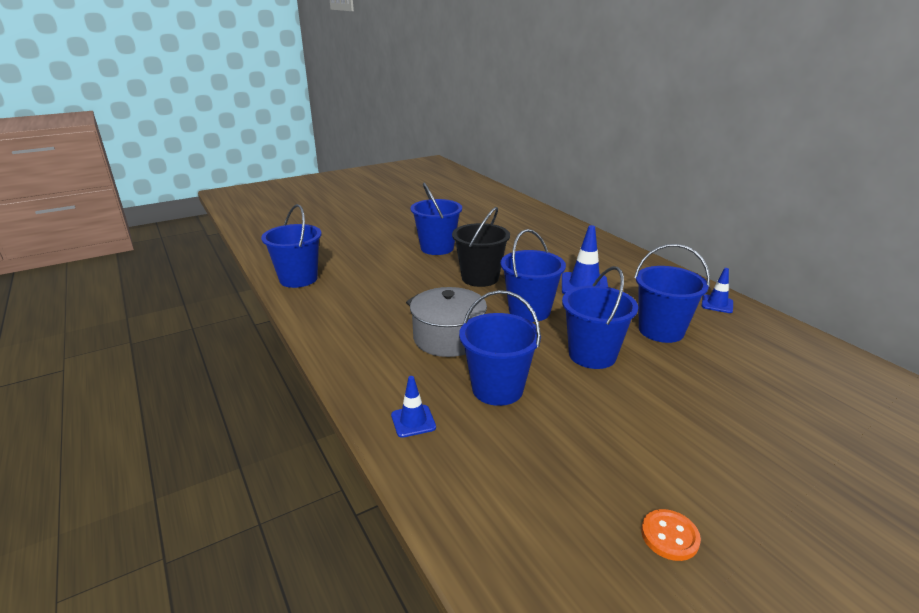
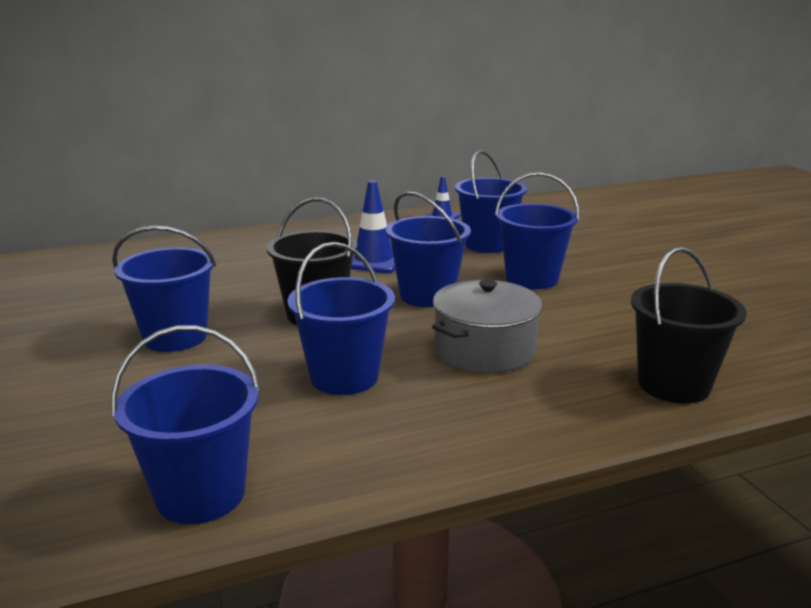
camera: 80 degrees left, 5 degrees down
(413, 421) = (673, 385): blue traffic cone -> black bucket
(497, 389) = (600, 331): blue bucket -> blue bucket (344, 377)
(669, 536) = (780, 292): orange button -> none

